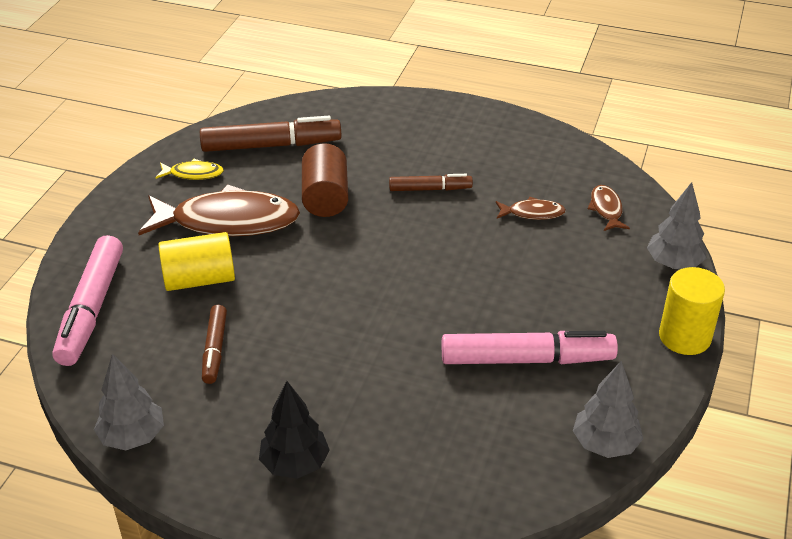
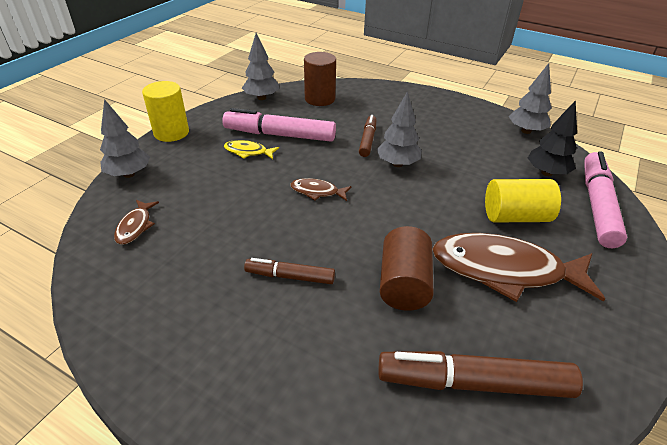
camera: 170 degrees left, 0 degrees up
(193, 174) = (566, 346): yellow fish -> yellow fish (248, 152)
(214, 349) = (488, 166): brown marker -> brown marker (368, 140)
(295, 464) = (429, 110): black tree -> black tree (546, 173)
(342, 333) = (397, 164): none -> grey tree
(500, 461) = (320, 99): none -> brown cylinder
(532, 213) = (205, 233): brown fish -> brown fish (317, 192)

